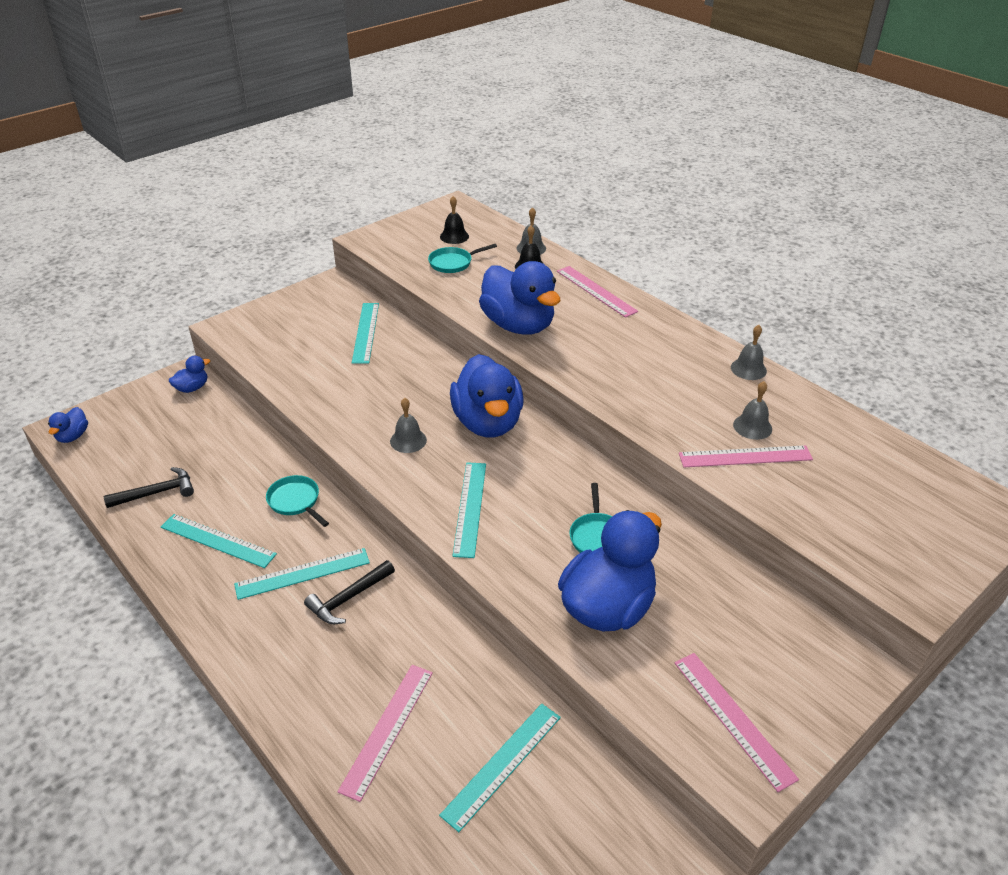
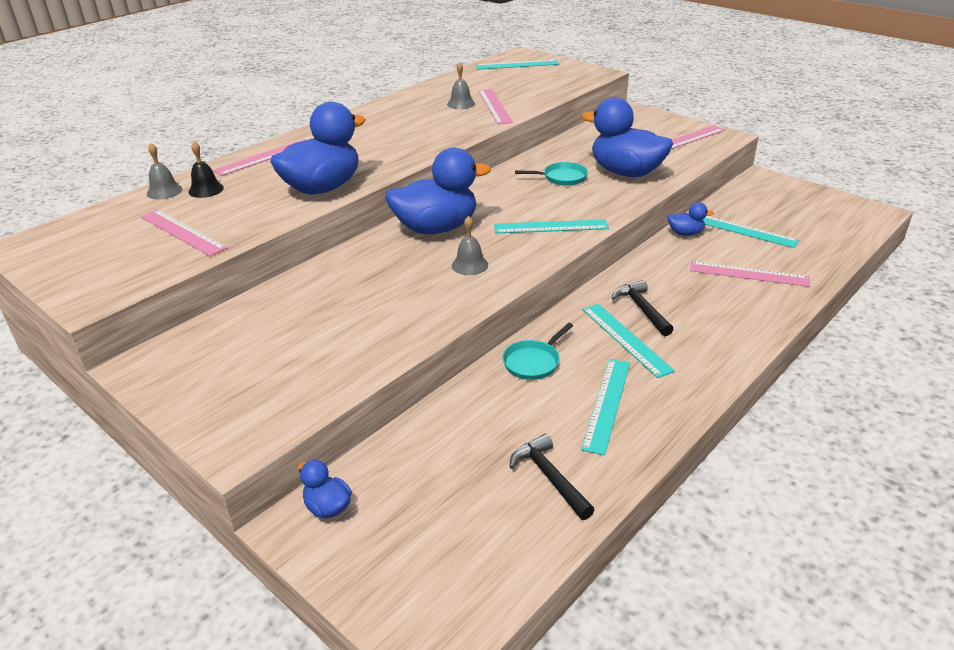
camera: 95 degrees left, 5 degrees down
(73, 436) = (452, 621): blue duck -> blue duck (685, 233)
(348, 598) = (642, 309): black hammer -> black hammer turned 150 degrees counterclockwise
(365, 332) = (271, 317): turquoise ruler -> turquoise ruler (517, 65)
(453, 263) = (182, 232): turquoise pan -> pink ruler
(454, 236) = (113, 238): black bell -> none
(748, 369) = (390, 104): grey bell -> none

